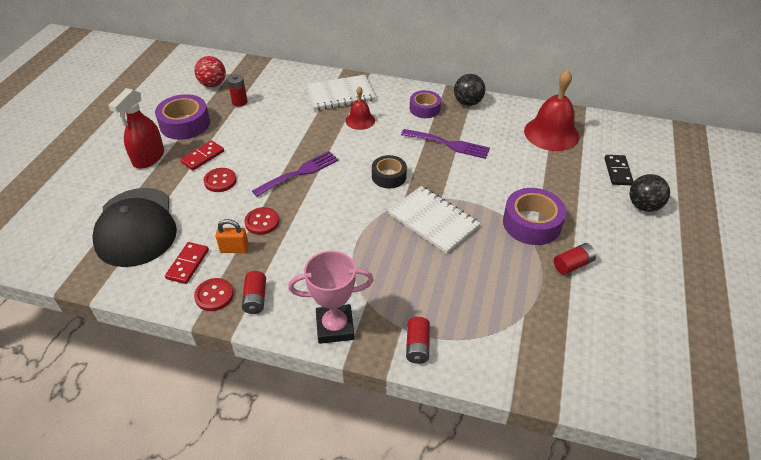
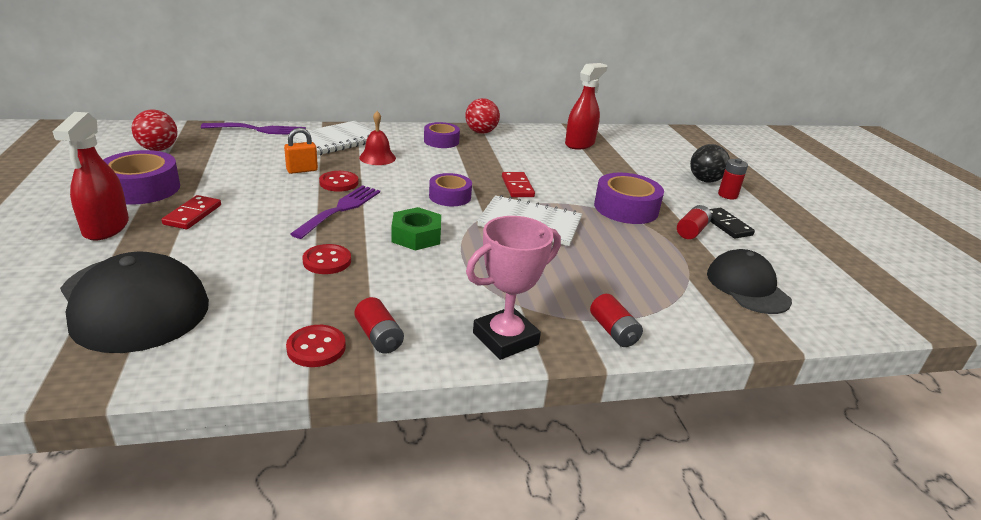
camera: 30 degrees left, 15 degrees down
(187, 264) = (249, 324): red domino -> red domino (517, 187)
(220, 181) = (236, 233): red button -> red button (339, 183)
(234, 249) = (309, 294): orange padlock -> orange padlock (302, 170)
(239, 102) = (209, 160): red battery -> red battery (727, 195)
(336, 213) = (416, 236): none -> green nut
(389, 176) = (450, 196): black tape -> purple tape
(449, 144) = (491, 163): purple fork -> purple fork (259, 130)
(467, 102) = (481, 132): black ball -> red ball
(551, 133) = (579, 144): red bell -> red spray bottle
(570, 339) = (747, 287): none -> black cap
(618, 171) = (661, 161): black domino -> black domino (726, 225)

